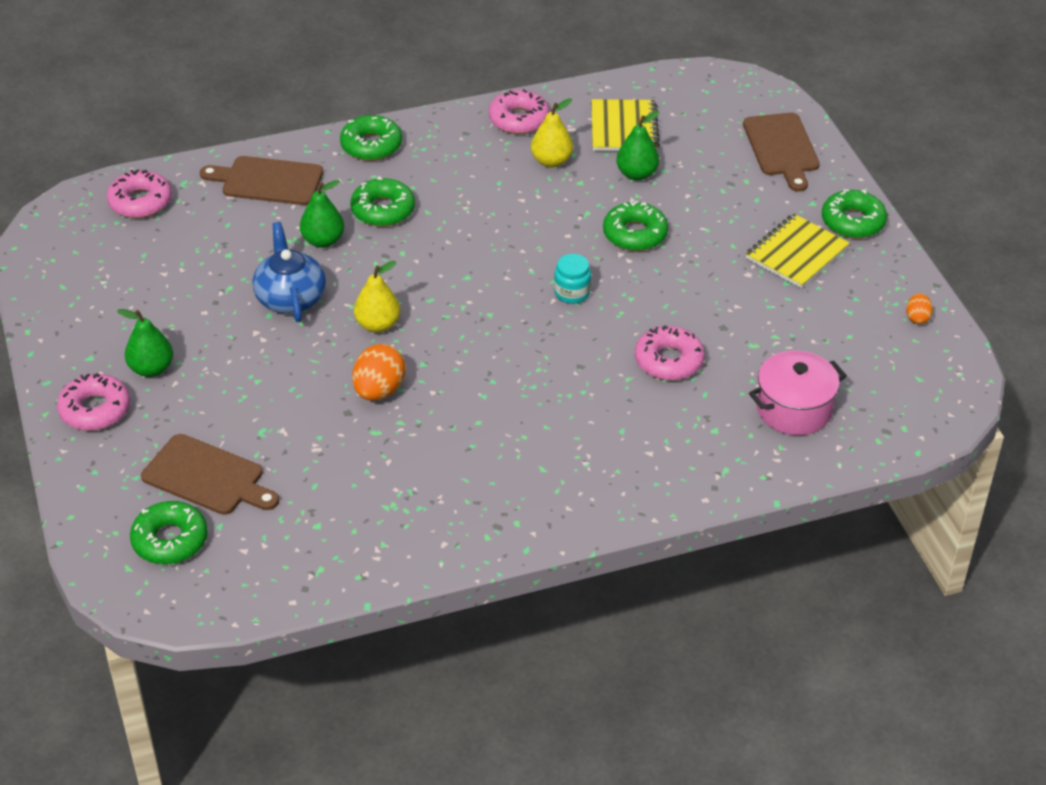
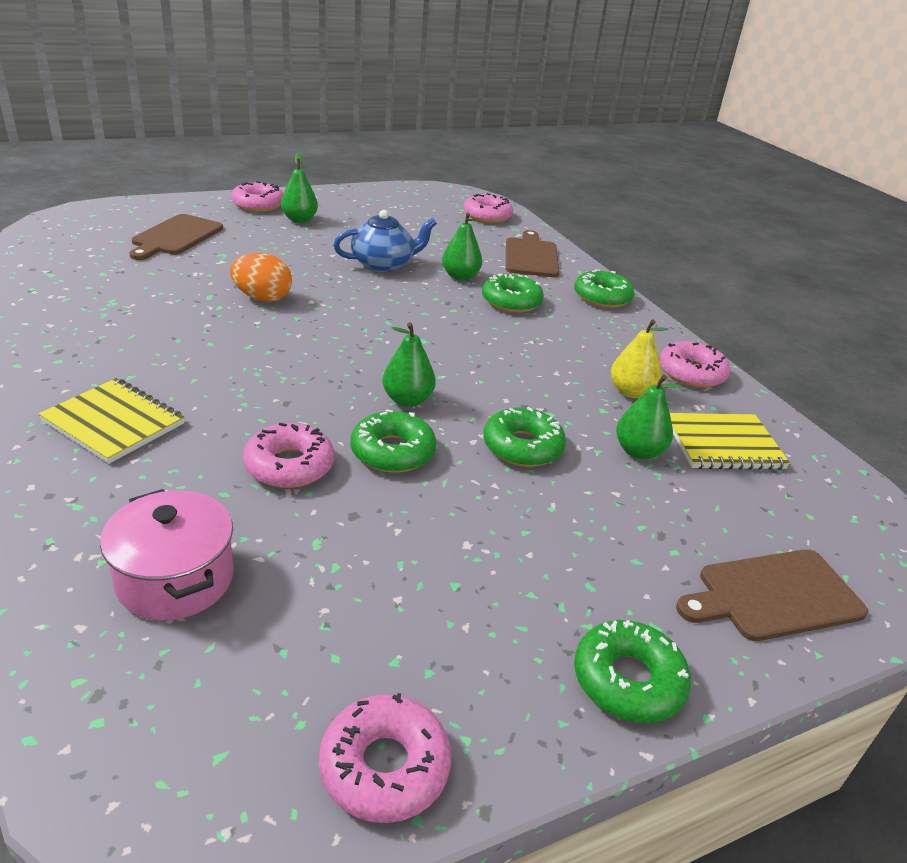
camera: 80 degrees right, 10 degrees down
(170, 540) = (113, 226): green donut -> green donut (392, 452)
(378, 325) = (350, 298): yellow pear -> none
(572, 293) = (407, 400): turquoise jar -> green pear
(796, 253) = (525, 600): yellow notebook -> yellow notebook (114, 422)
(917, 318) = (384, 766): orange egg -> pink donut

